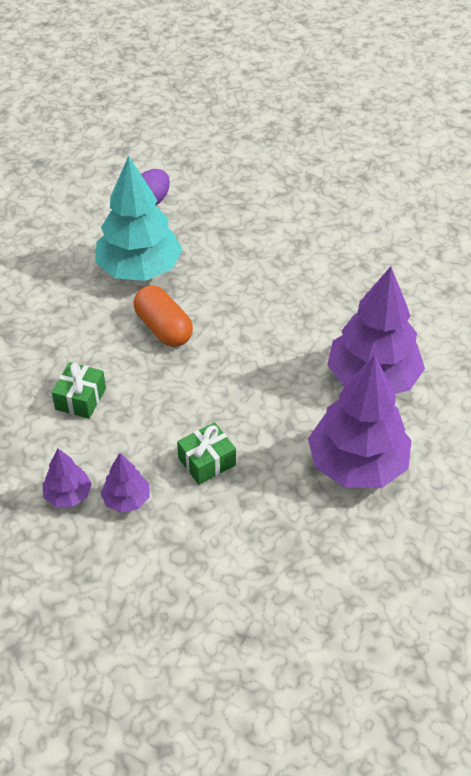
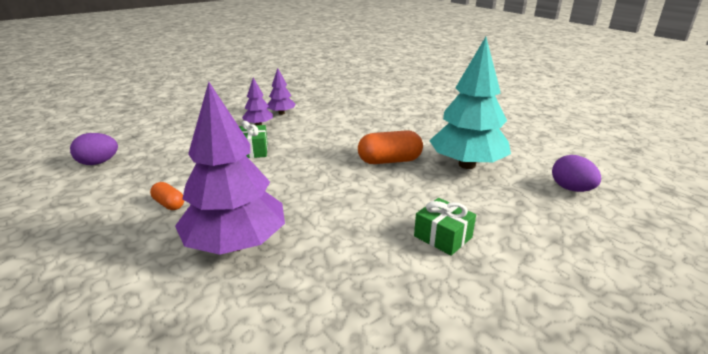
camera: 115 degrees right, 20 degrees down
(80, 399) = (347, 125): green gift -> green gift (443, 237)
(332, 608) = (98, 163): none -> purple egg
(357, 464) = (169, 204): purple tree -> orange capsule

